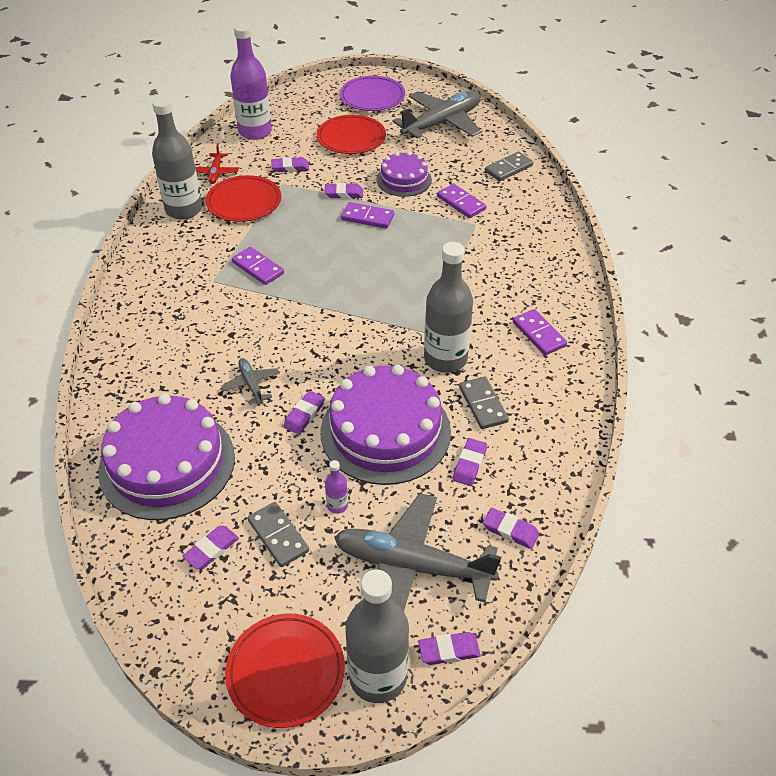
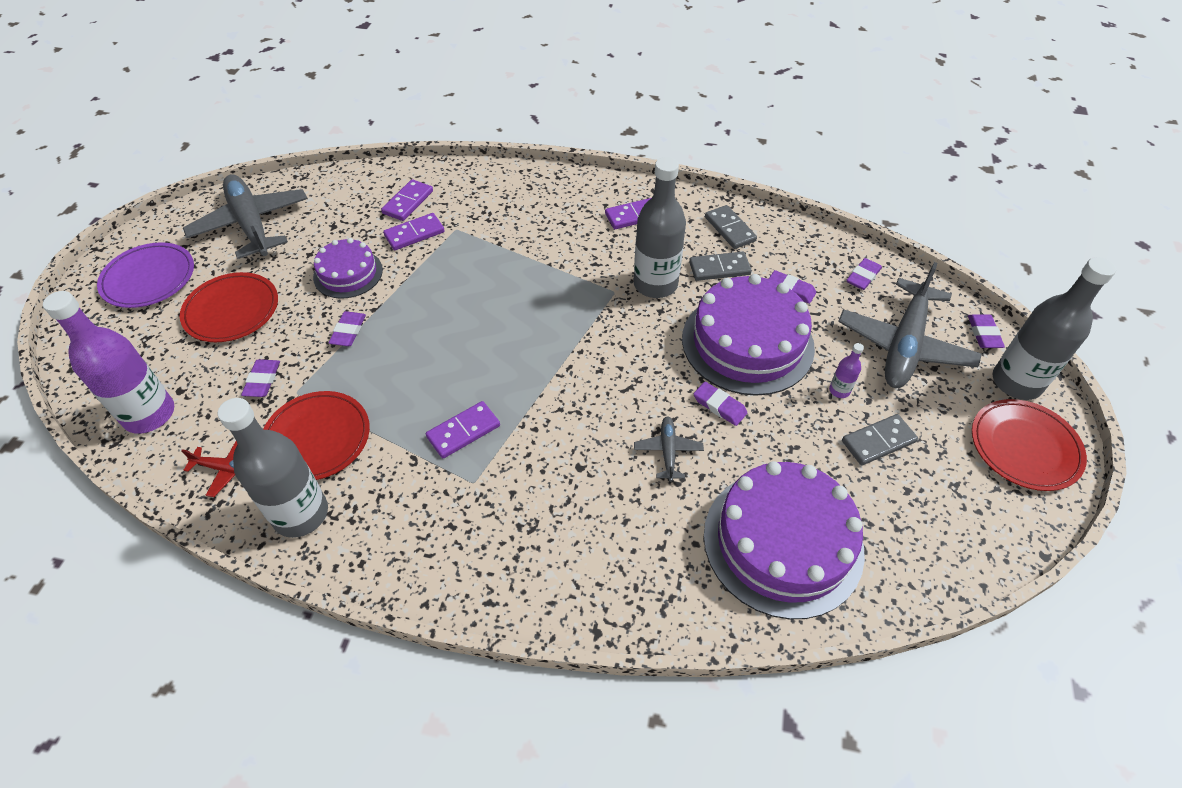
camera: 80 degrees left, 5 degrees up
(211, 549) = (898, 501): purple eraser -> none
(251, 384) = (668, 451): grey plane -> grey plane turned 105 degrees clockwise
(367, 217) = (406, 315): purple domino -> purple domino (408, 202)
(508, 168) = (370, 188): grey domino -> grey domino (729, 229)

